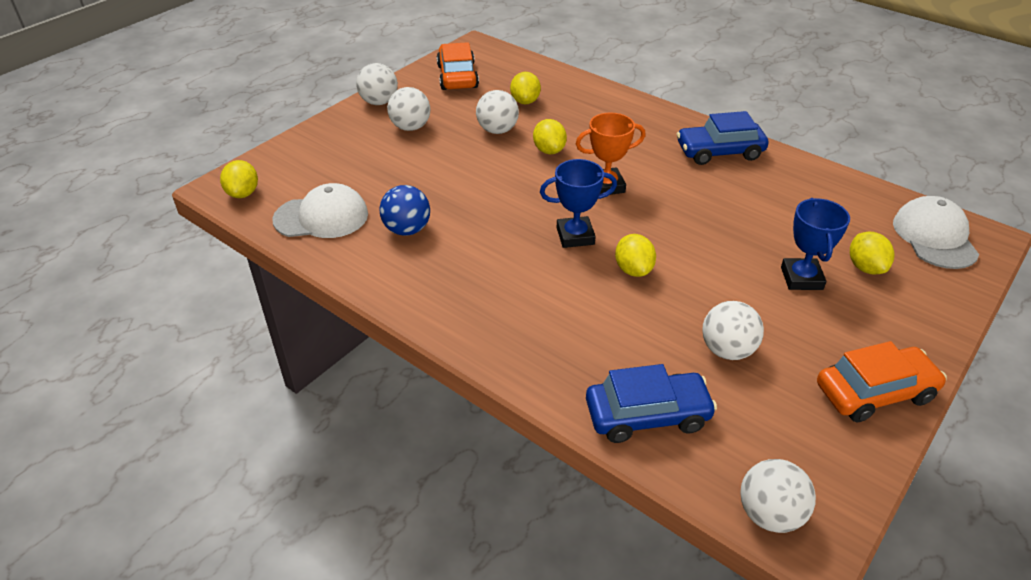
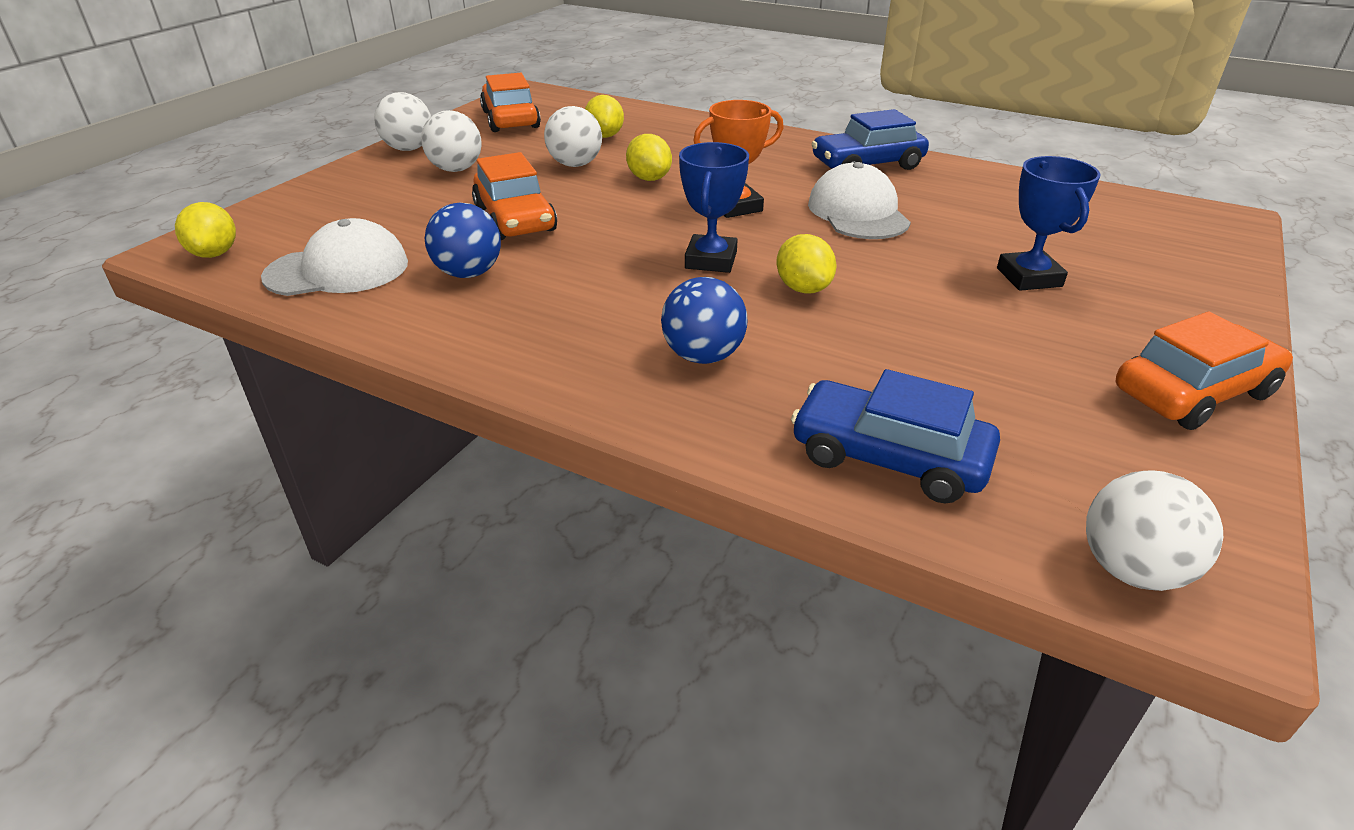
camera: 10 degrees left, 5 degrees down
(445, 182) = (515, 219): none -> orange car
(549, 320) = (703, 356): none -> blue ball
(575, 236) = (711, 260): blue trophy -> blue trophy turned 60 degrees counterclockwise
(647, 415) = (889, 457): blue car -> blue car turned 135 degrees counterclockwise
(727, 350) = (969, 365): white ball -> none
(865, 267) = (1103, 259): yellow lemon -> none
(934, 237) = (1168, 223): white cap -> white cap (858, 212)

